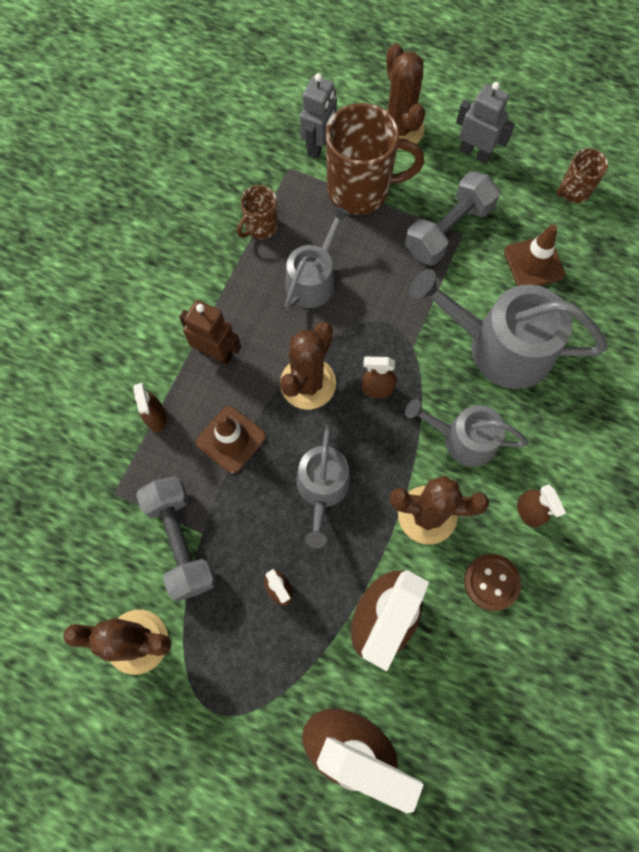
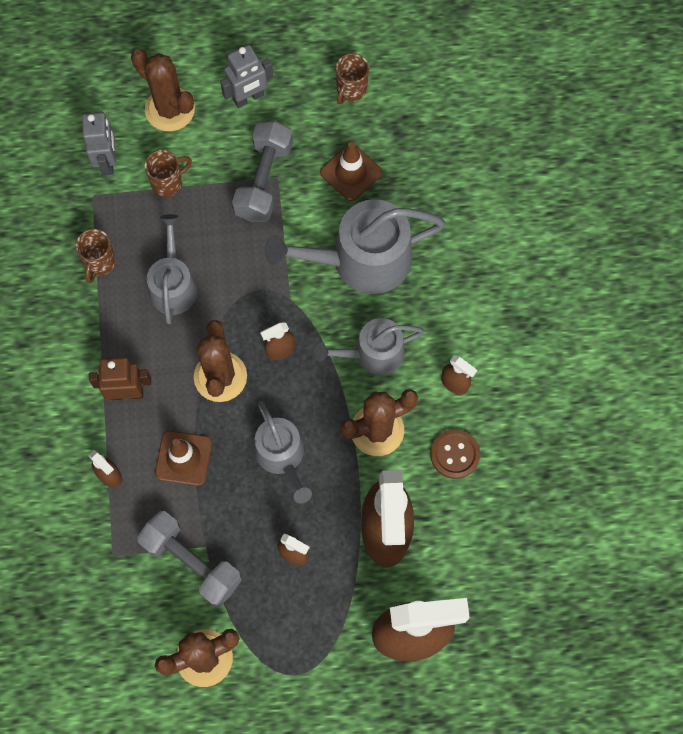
camera: 30 degrees left, 0 degrees up
(361, 190) = (168, 183): brown mug -> brown mug, size x0.51
(475, 153) = (248, 98): grey robot -> grey robot turned 150 degrees clockwise

